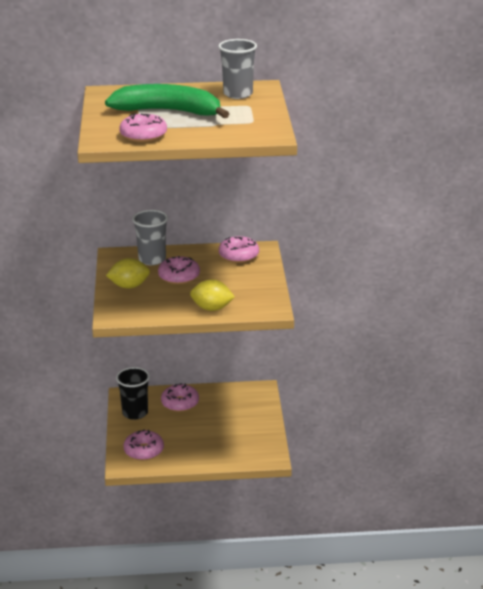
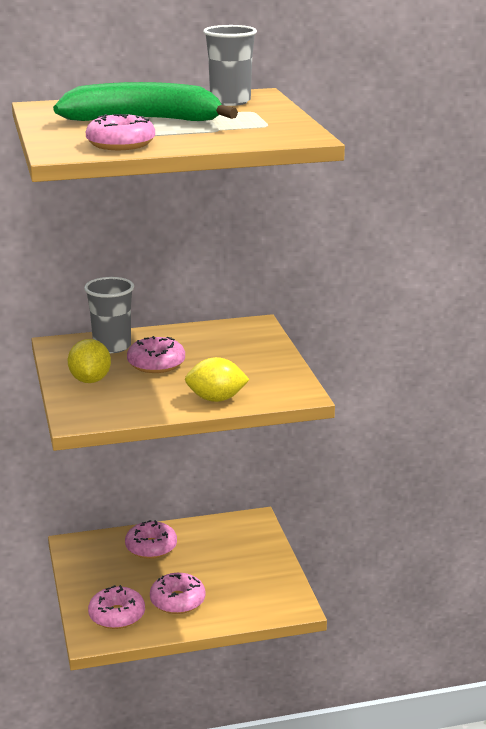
camera: 10 degrees left, 5 degrees down
(129, 286) = (90, 380): yellow lemon -> yellow lemon turned 75 degrees counterclockwise
(135, 413) = (92, 566): black cup -> none
(238, 255) = (229, 334): pink donut -> pink donut (177, 601)

